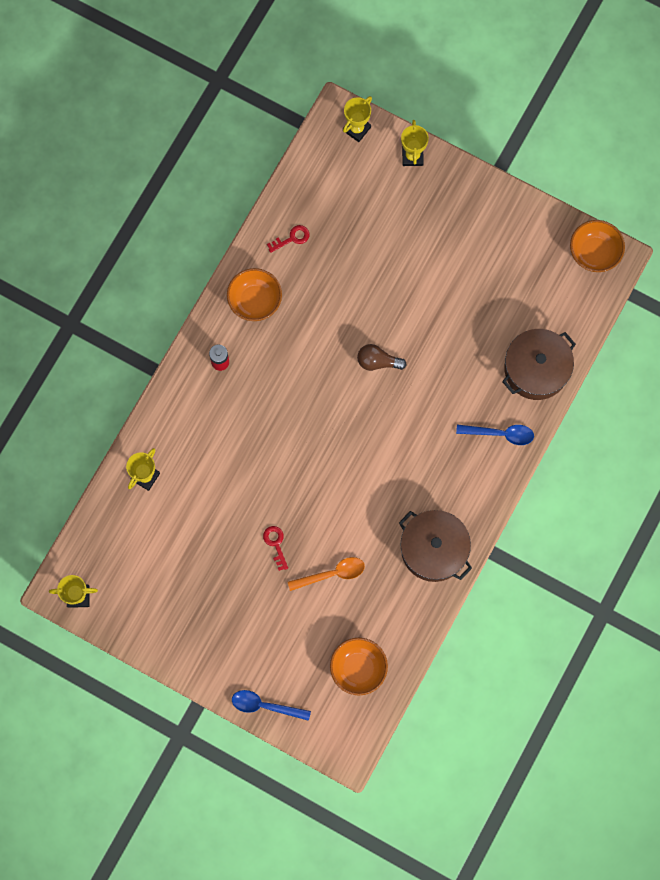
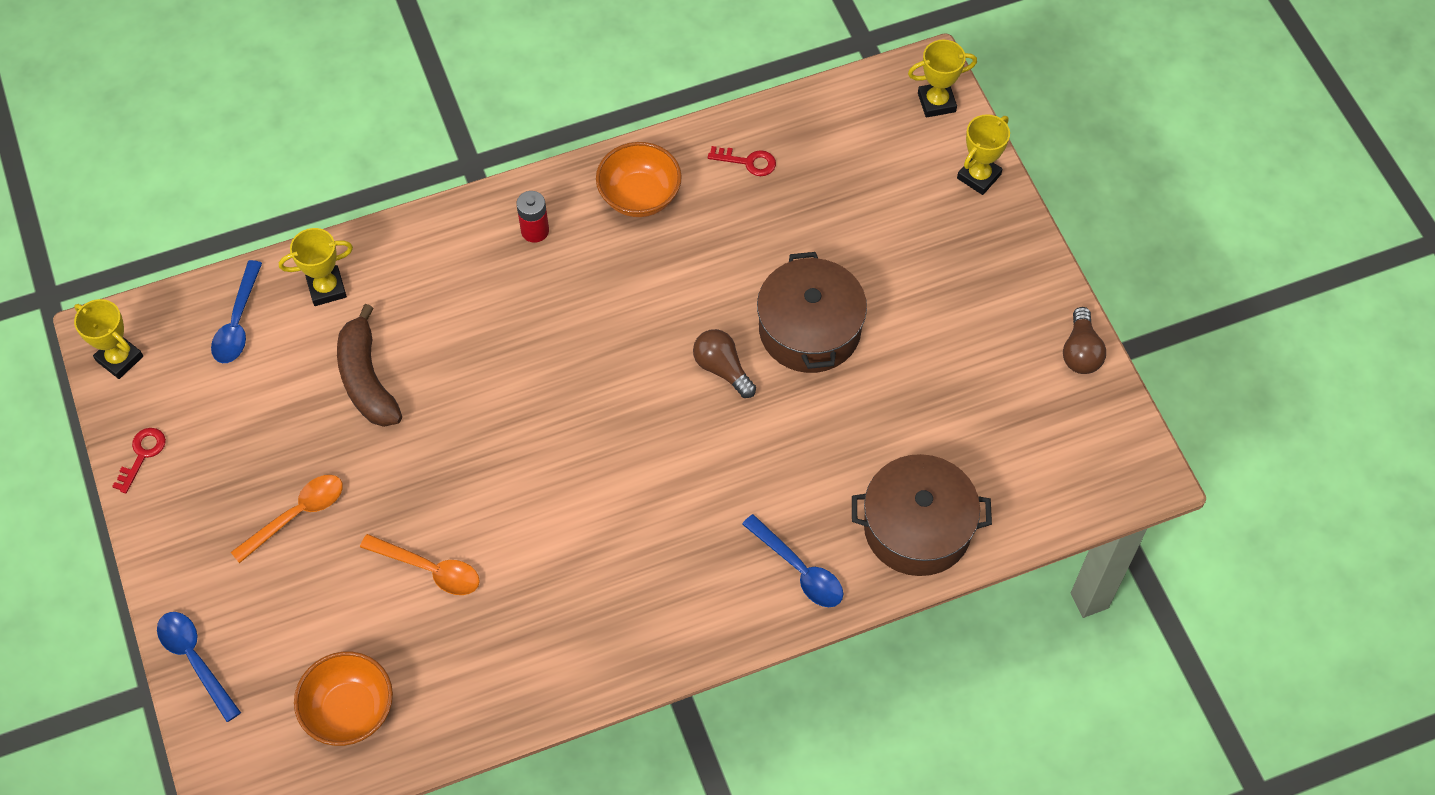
camera: 40 degrees right, 15 degrees down
(119, 530) = (237, 323): none -> blue spoon
(211, 506) = (367, 379): none -> brown banana
(244, 600) = (297, 514): none -> orange spoon
(275, 544) = (397, 480): red key -> red key (142, 455)
(433, 549) = (583, 642): brown pot -> brown pot (809, 329)
(537, 216) = (1080, 352): none -> brown light bulb
(594, 253) = (1120, 446): orange bowl -> none

